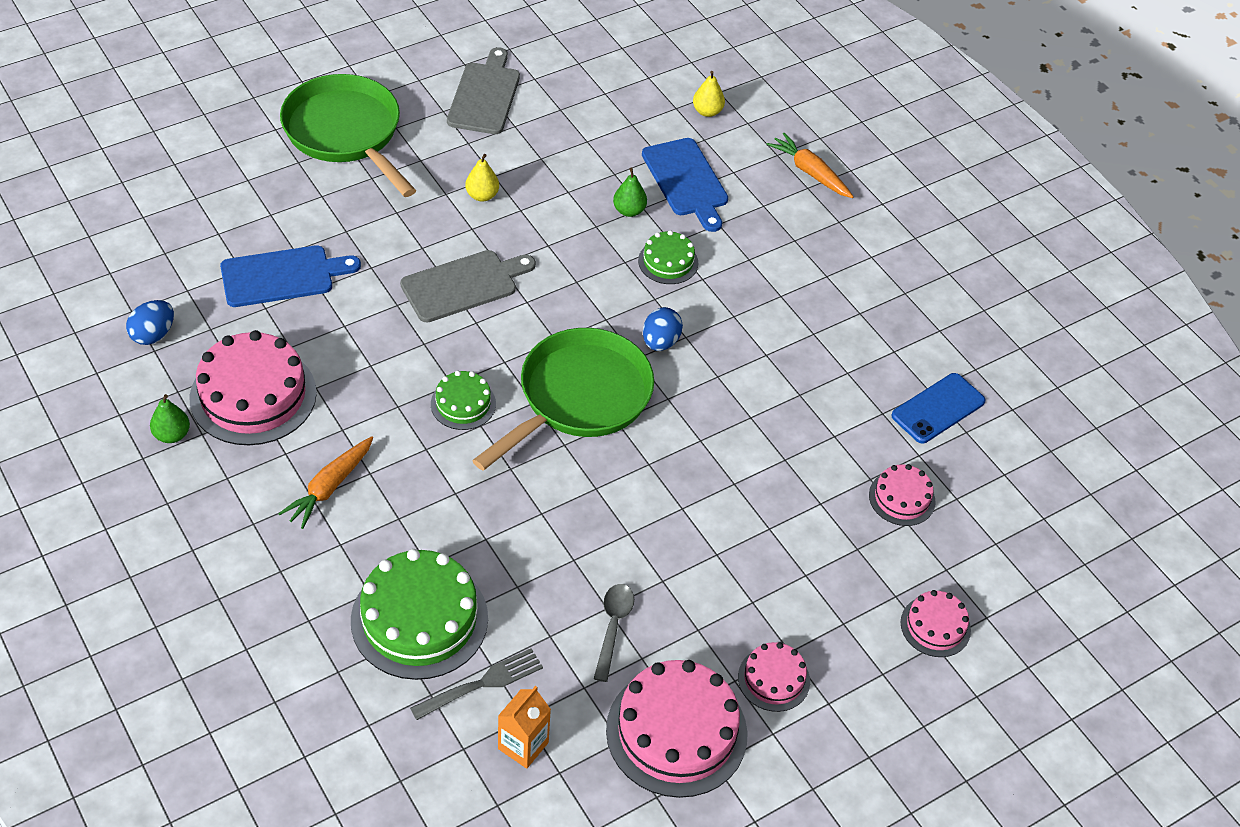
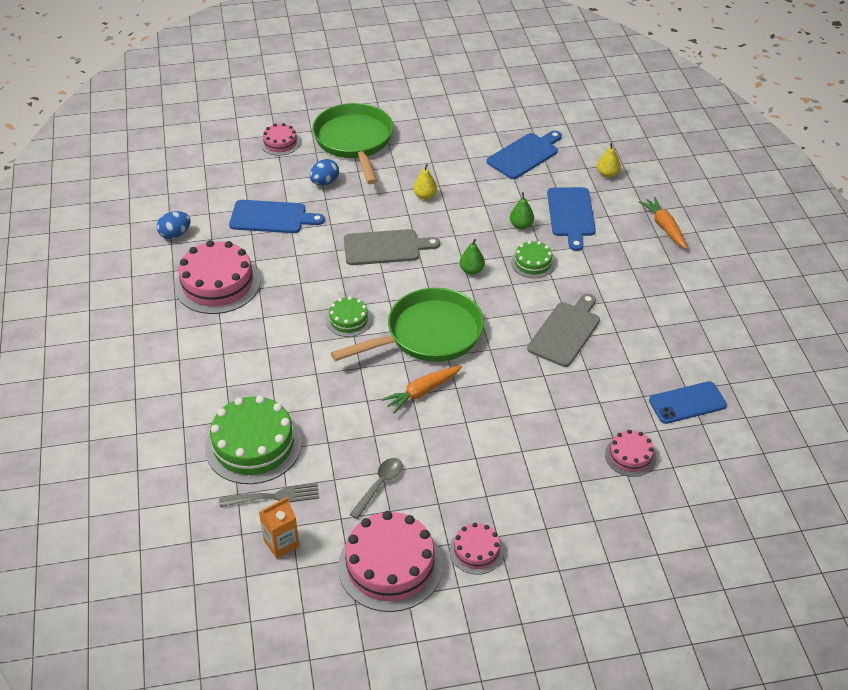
camera: 25 degrees right, 5 degrees down
(172, 435) = (156, 295): green pear -> green pear (471, 270)
(329, 487) = (237, 350): orange carrot -> orange carrot (422, 392)
(485, 95) = (457, 136): grey cutting board -> grey cutting board (565, 332)
(588, 106) = (525, 155): none -> blue cutting board
(660, 342) = (502, 312): blue egg -> blue egg (324, 182)
(935, 626) = (614, 549): pink cake -> pink cake (280, 143)

